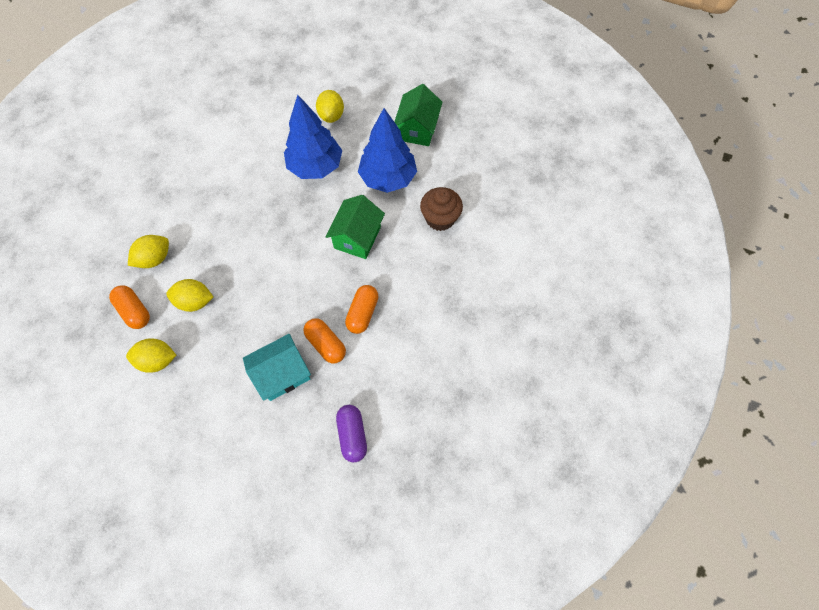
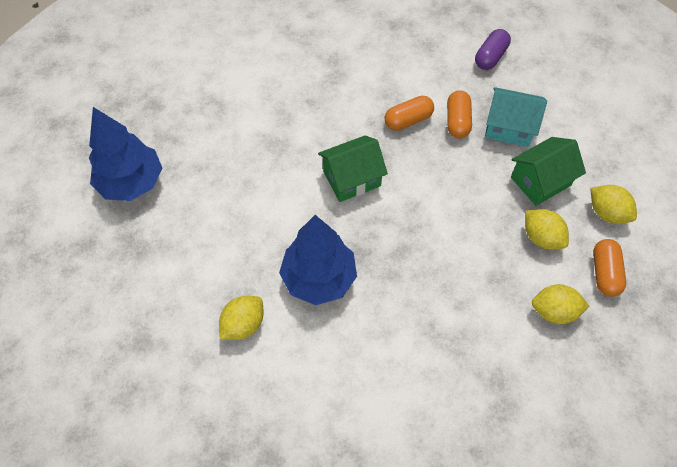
camera: 135 degrees left, 5 degrees down
(388, 178) = (268, 208): blue tree -> blue tree (131, 183)
(417, 129) = (185, 233): green house -> green house (540, 181)
(440, 218) = (269, 138): brown cupcake -> none

